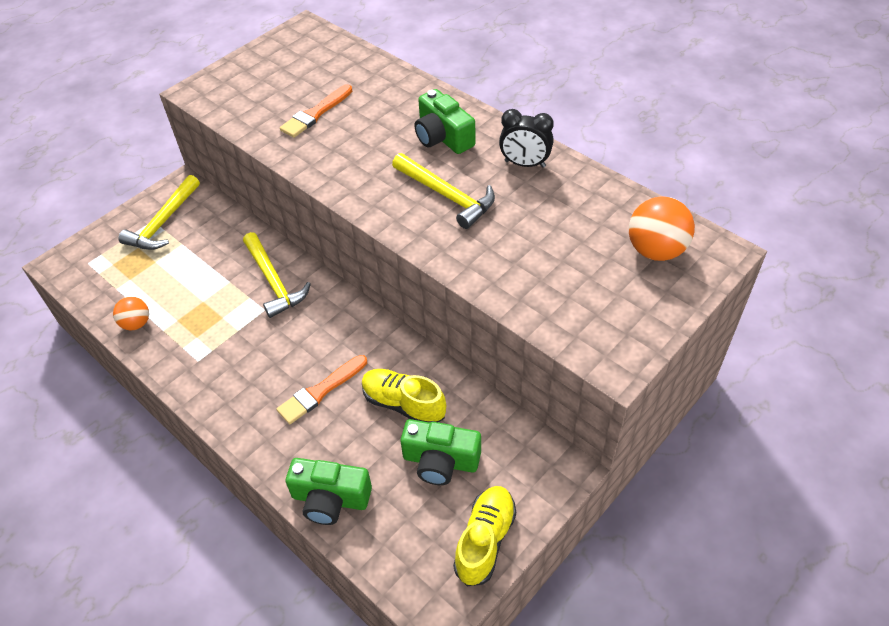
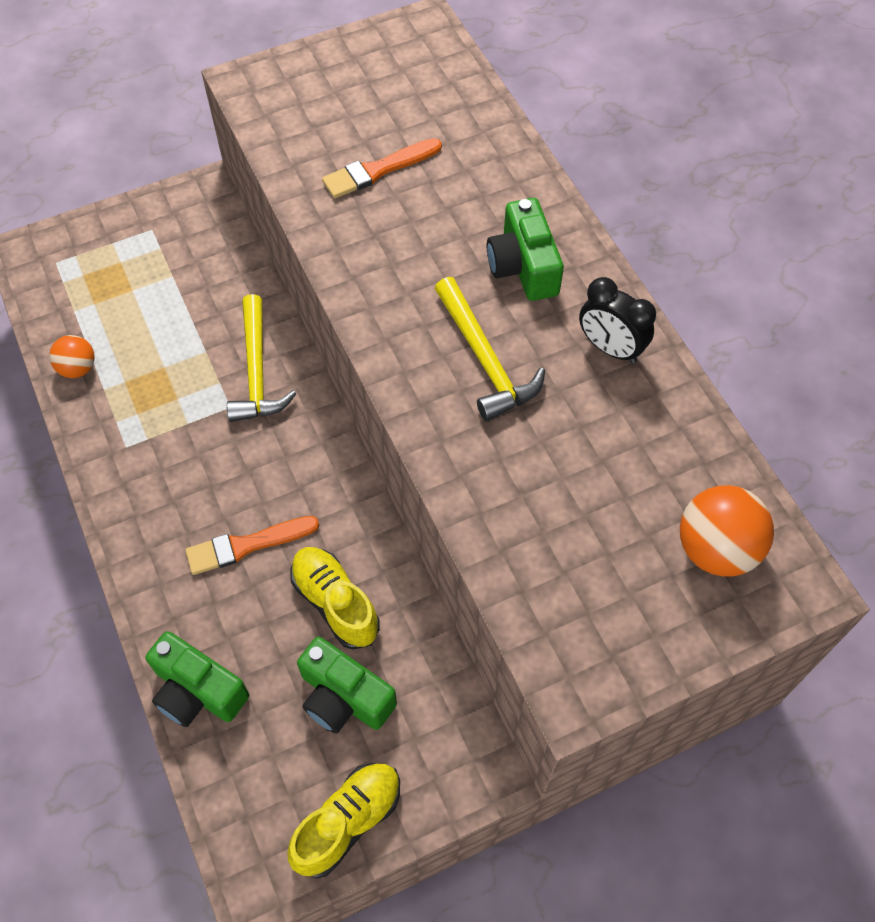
camera: 20 degrees right, 10 degrees up
(163, 222) = (163, 237): yellow hammer -> none

